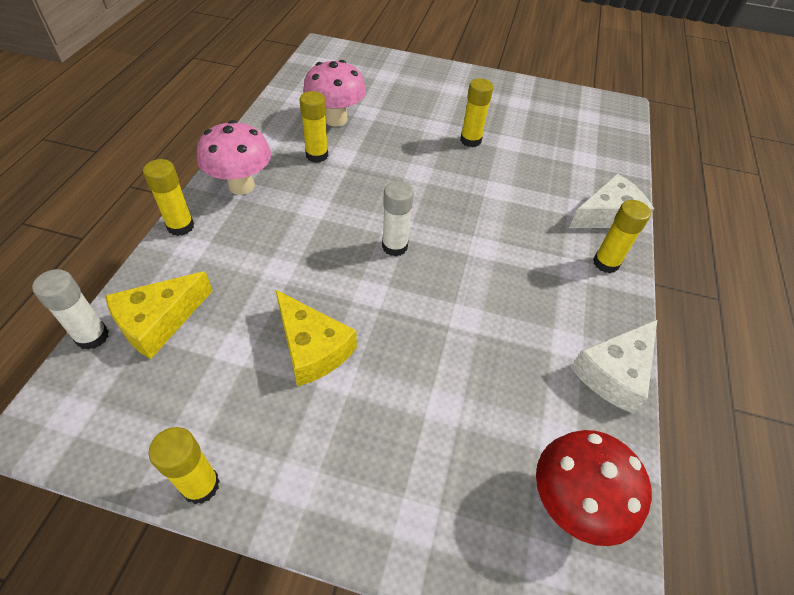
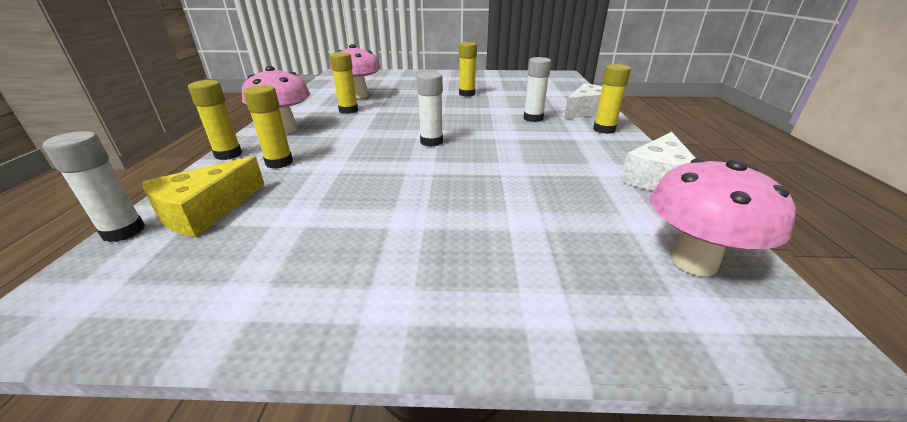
camera: 10 degrees left, 20 degrees down
(201, 485) = (266, 329): yellow glue stick -> yellow glue stick (279, 162)
(312, 348) = (376, 204): yellow cheese -> none
(530, 219) = (533, 118): none -> white glue stick
(572, 503) = (693, 262): red mushroom -> pink mushroom

